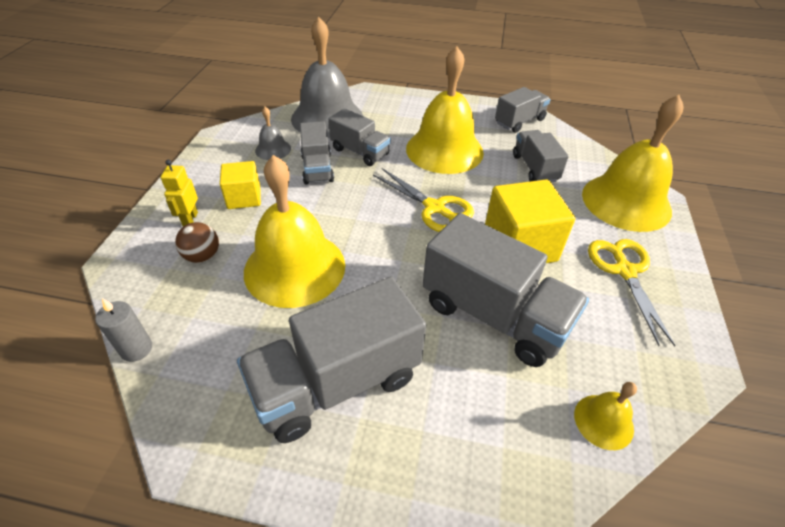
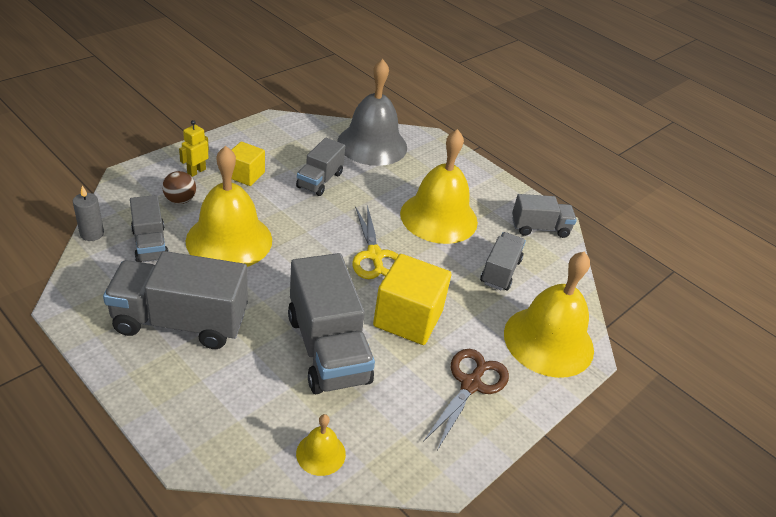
camera: 30 degrees right, 5 degrees down
(273, 149) = (303, 149): grey bell -> none
(360, 152) = (367, 184): grey truck -> grey truck (150, 244)
(624, 271) = (471, 384): yellow scissors -> brown scissors

